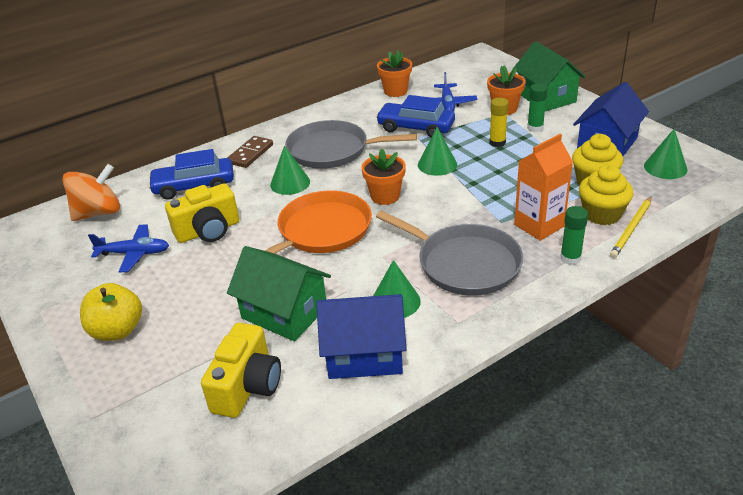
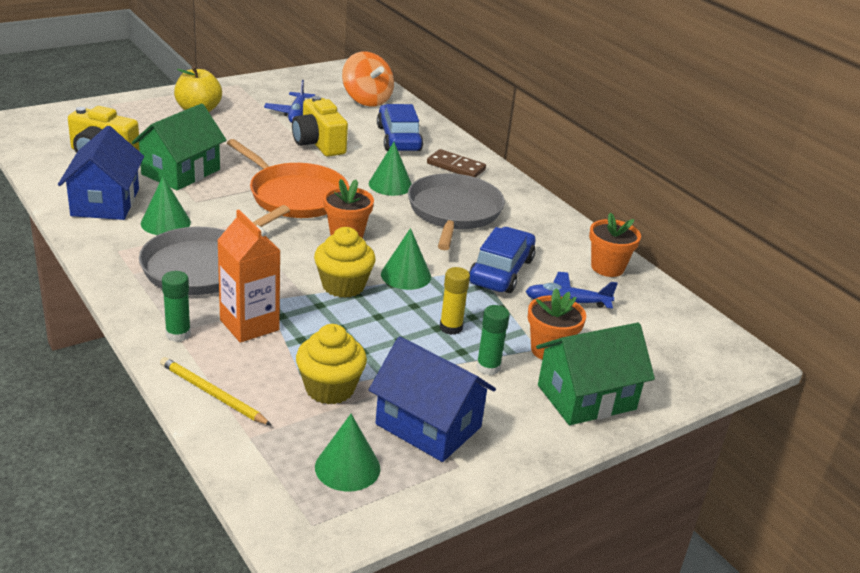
camera: 85 degrees right, 5 degrees down
(602, 214) = (253, 377): yellow cupcake -> yellow cupcake (343, 286)

